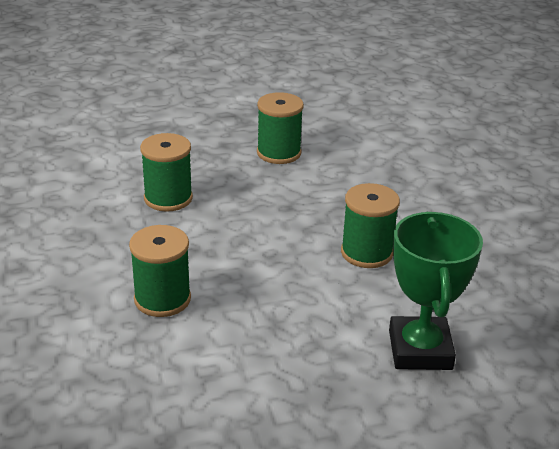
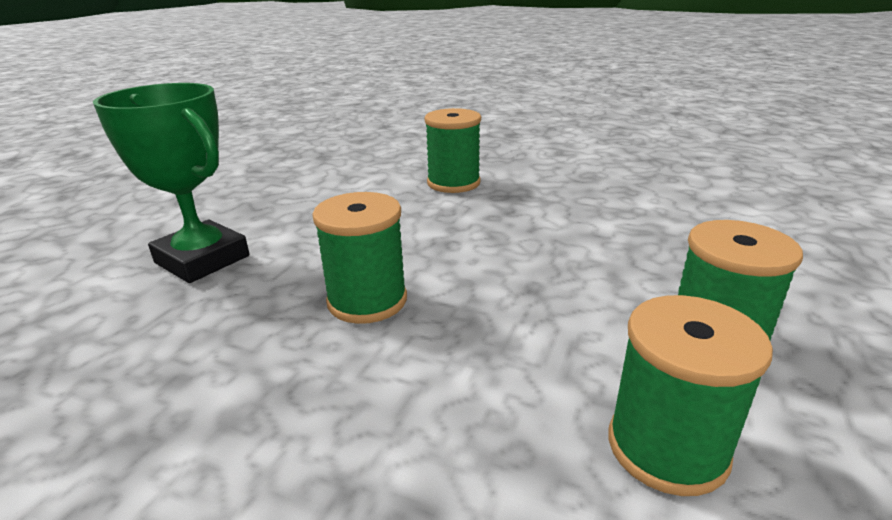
camera: 130 degrees right, 5 degrees down
(168, 198) = (624, 223): green spool -> green spool (667, 447)

